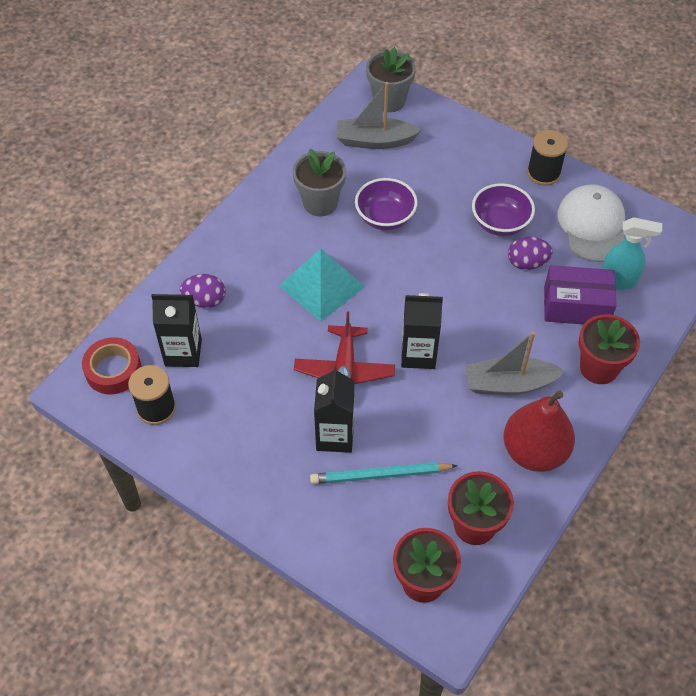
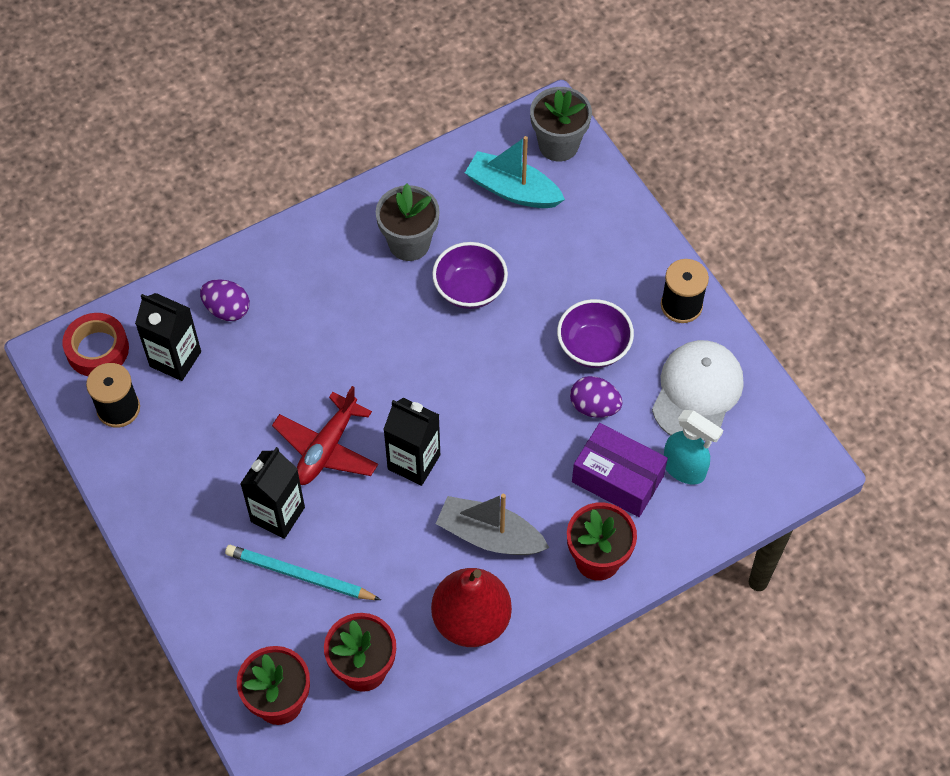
camera: 25 degrees right, 5 degrees up
(322, 286) = (356, 342): turquoise pyramid -> none
(375, 141) = (513, 190): grey boat -> turquoise boat

